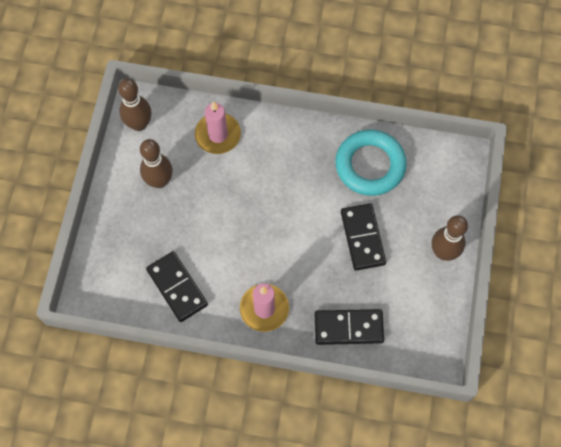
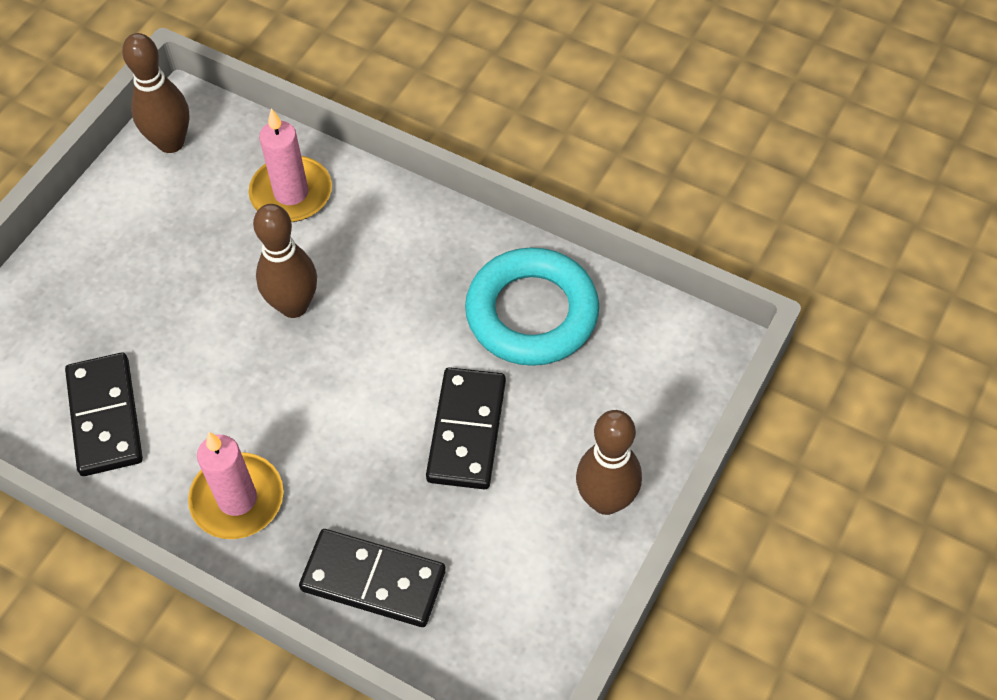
camera: 20 degrees right, 10 degrees down
(159, 181) = (160, 238): brown bowling pin -> brown bowling pin (294, 305)

